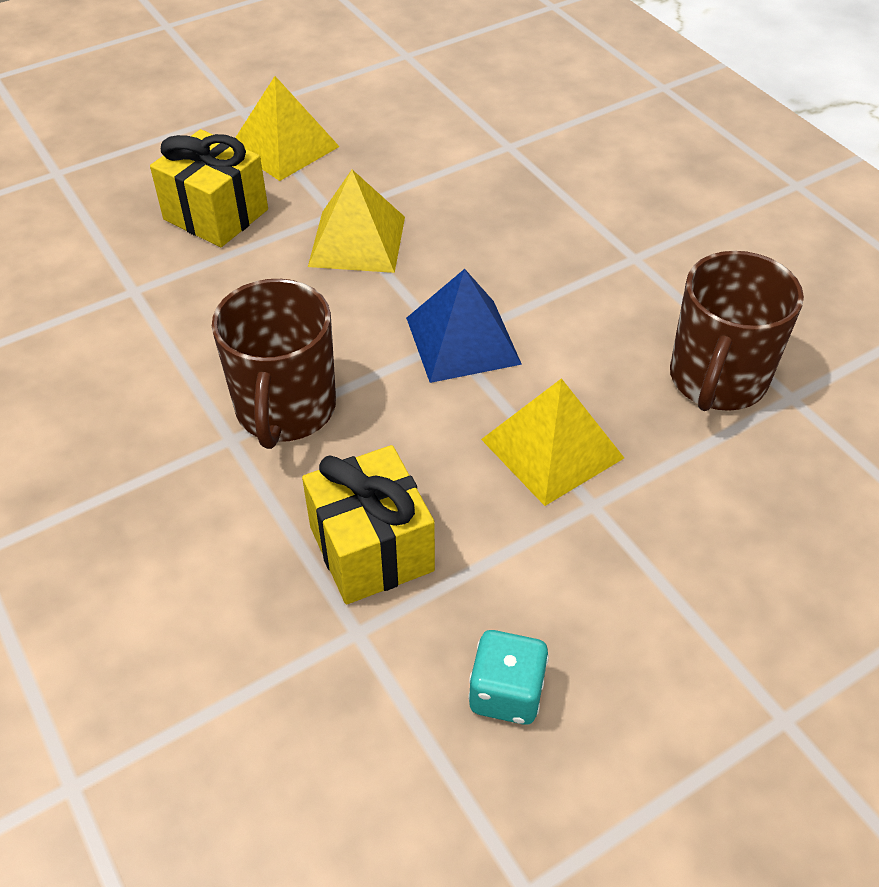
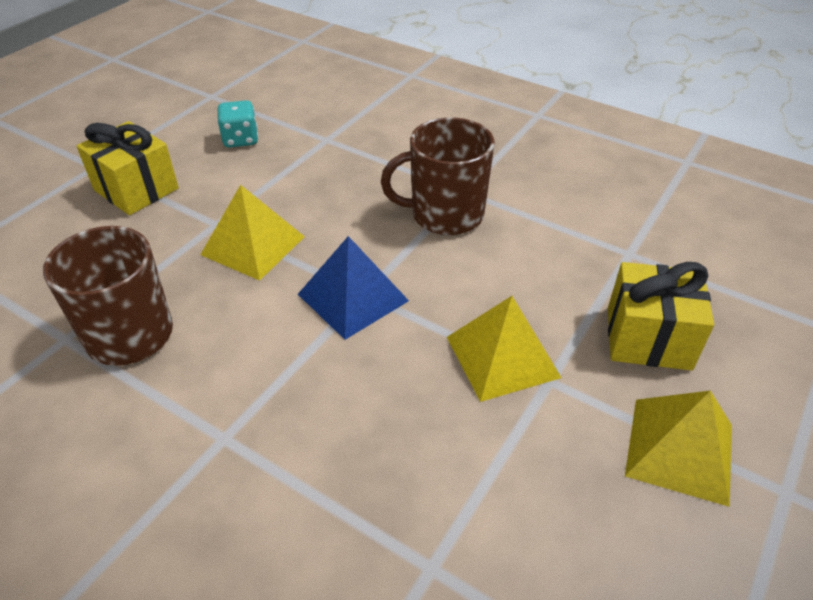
camera: 155 degrees right, 5 degrees down
(285, 409) = (445, 214): brown mug -> brown mug turned 75 degrees counterclockwise
(371, 548) = (340, 168): yellow gift -> yellow gift (136, 189)

